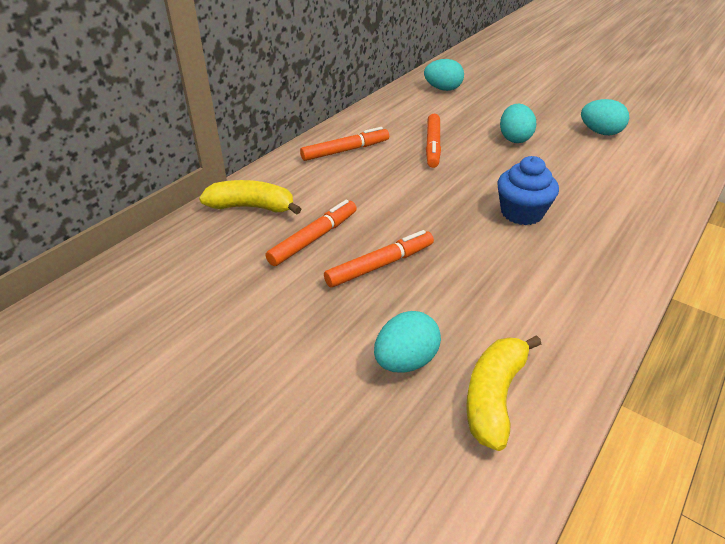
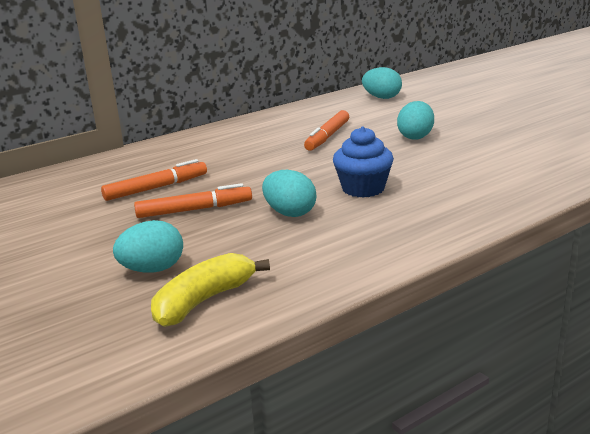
camera: 20 degrees right, 15 degrees down
(252, 207) = (126, 164): yellow banana -> none
(345, 151) = (243, 134): orange marker -> none
(600, 132) = (514, 138): turquoise egg -> turquoise egg (290, 213)

